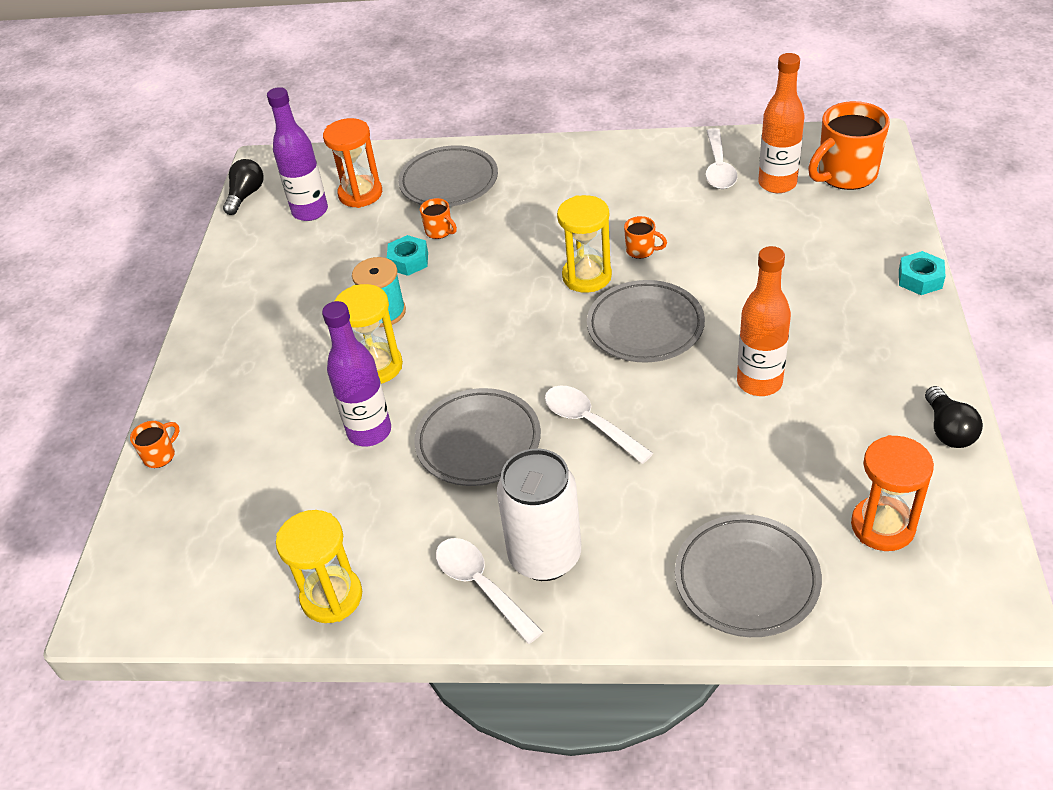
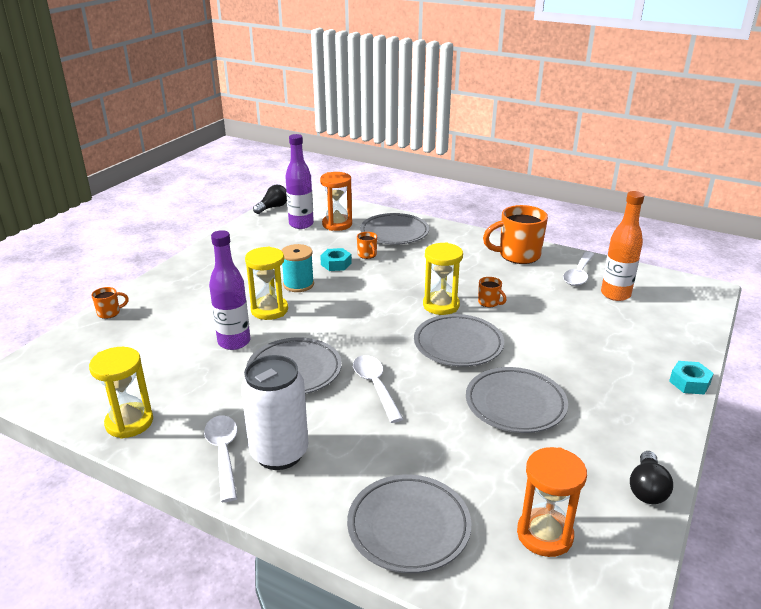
camera: 20 degrees right, 15 degrees down
(759, 382) = (515, 404): orange bottle -> grey plate
(845, 175) = (671, 304): orange mug -> orange mug (518, 255)

